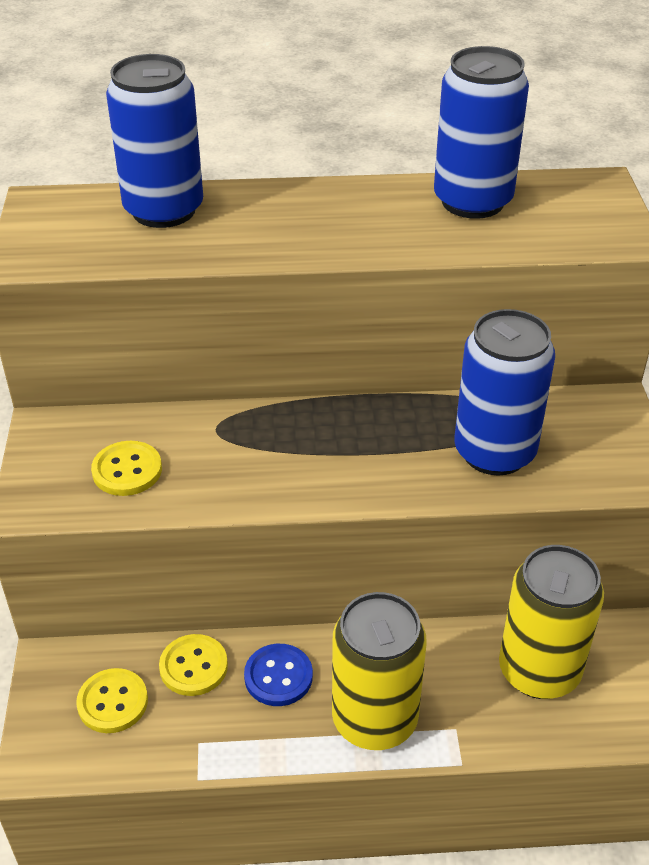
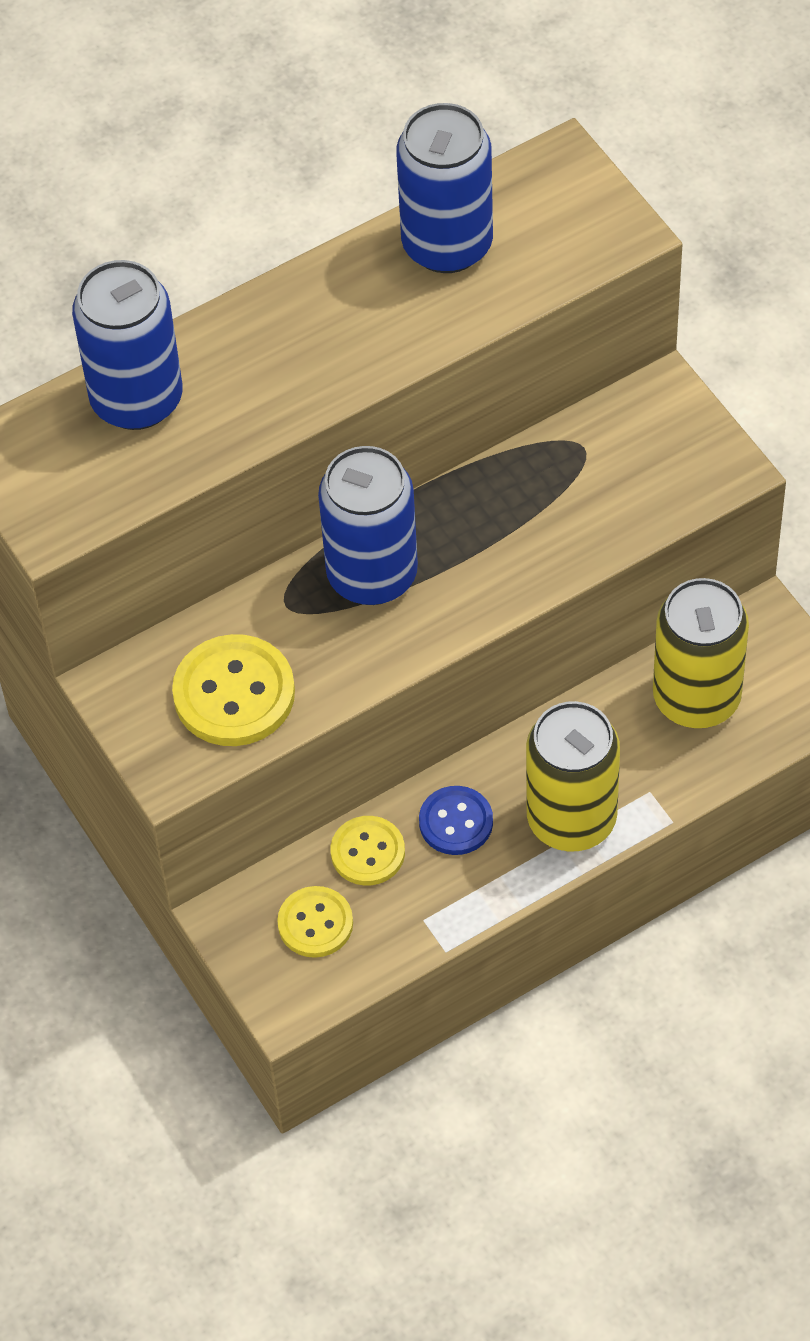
camera: 25 degrees left, 15 degrees up
(127, 470) = (234, 693): yellow button -> yellow button, size x1.59
(494, 452) = (577, 505): blue can -> blue can (372, 575)

